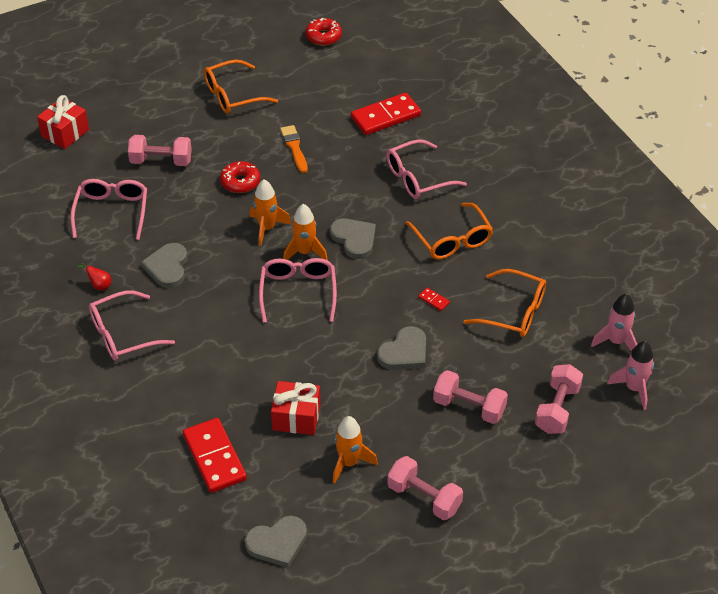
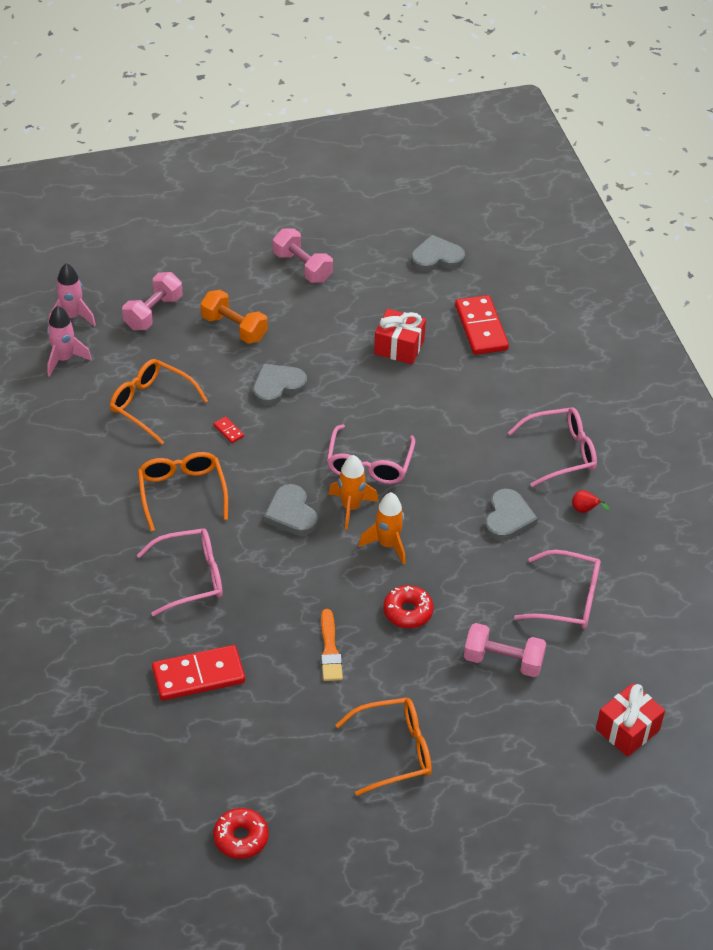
camera: 170 degrees left, 0 degrees up
(112, 212) = (568, 599): pink glasses -> pink glasses turned 90 degrees counterclockwise
(349, 463) = (360, 303): orange rocket -> none
(469, 407) = (234, 328): pink dumbbell -> orange dumbbell

